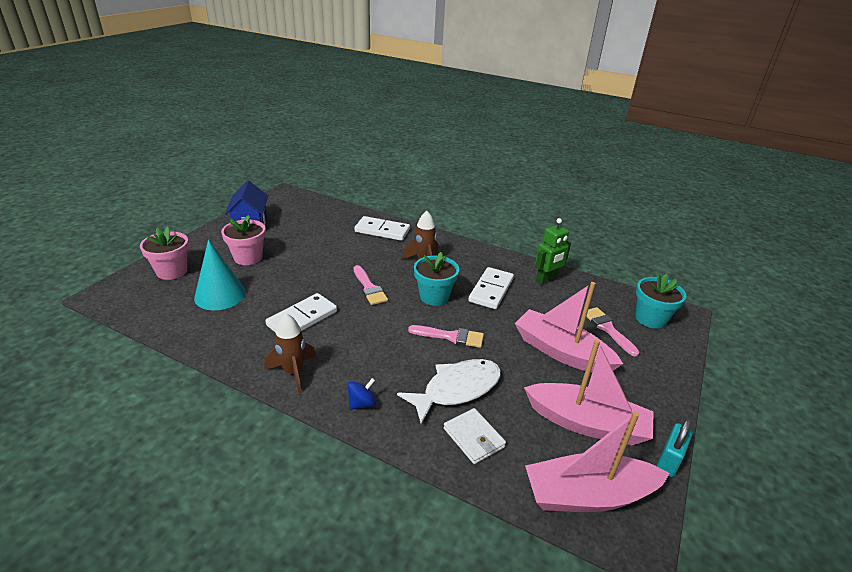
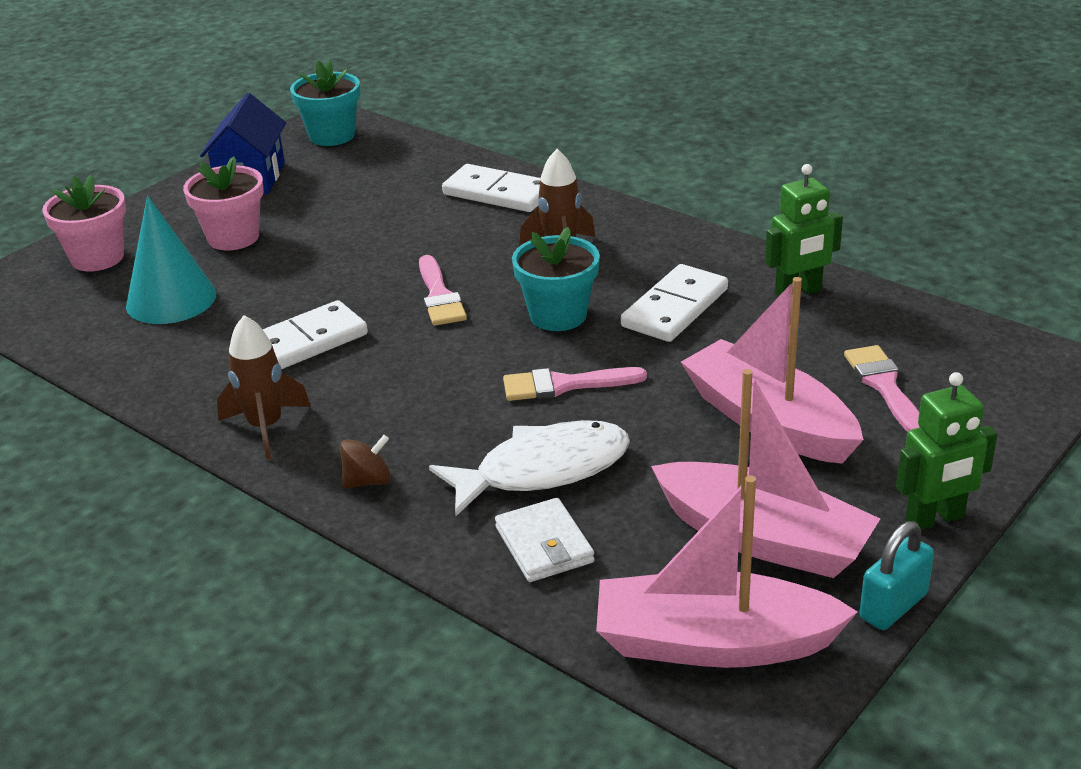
camera: 15 degrees right, 0 degrees up
(362, 403) = (368, 481): blue spinning top -> brown spinning top
(451, 336) = (564, 385): pink brush -> pink brush turned 150 degrees clockwise
(650, 319) = (987, 372): turquoise flower pot -> turquoise flower pot (332, 136)
(665, 404) = (935, 519): none -> green robot

